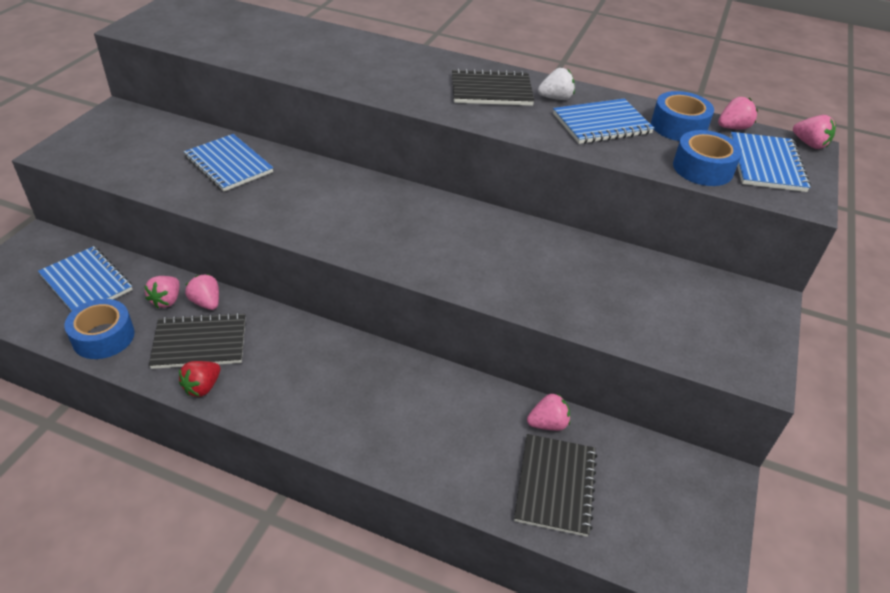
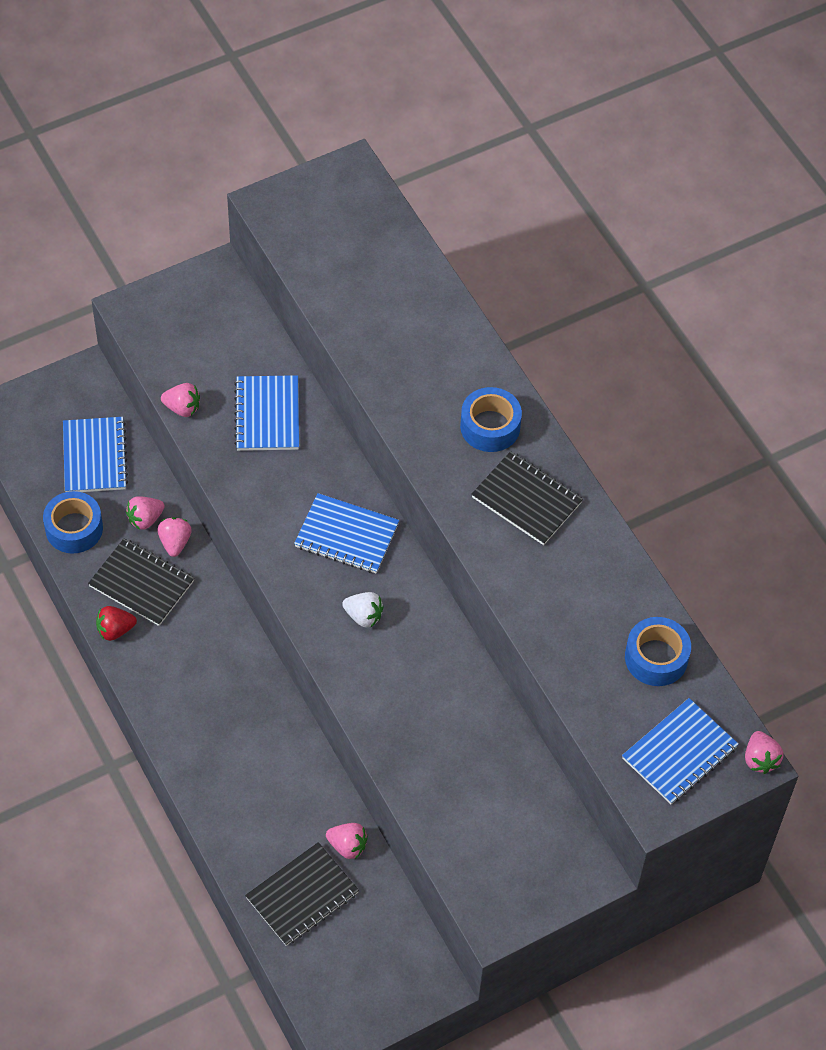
camera: 40 degrees right, 15 degrees up
(555, 98) = (579, 547): white strawberry -> white strawberry (363, 616)
(601, 124) = (583, 609): blue notebook -> blue notebook (346, 535)
(702, 168) = (611, 719): blue tape -> blue tape (490, 426)
(733, 128) = (710, 692): pink strawberry -> pink strawberry (182, 408)

